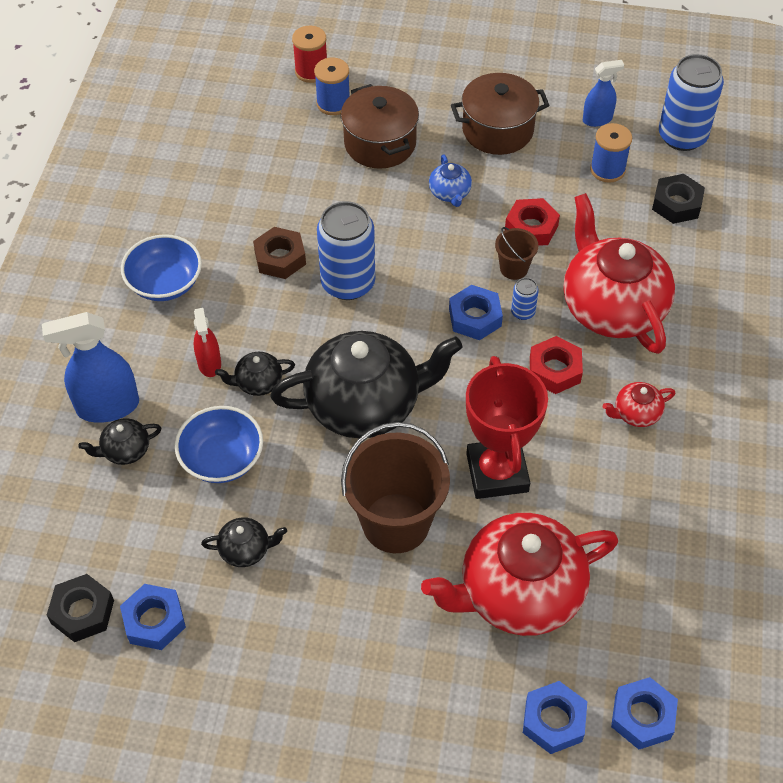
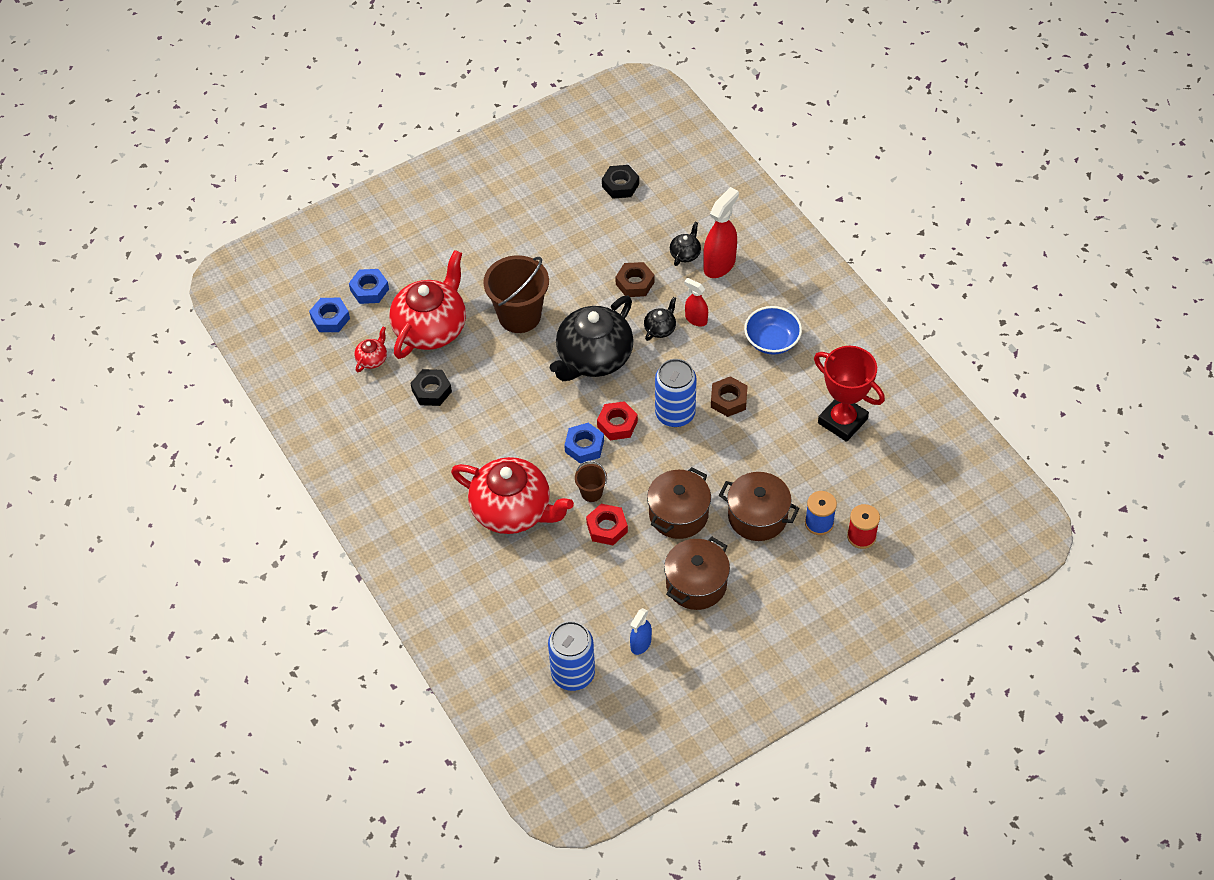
camera: 140 degrees right, 0 degrees up
(107, 407) = (719, 265): blue spray bottle -> red spray bottle
(154, 621) = (585, 204): blue nut -> none
(222, 458) = (635, 283): blue bowl -> brown nut
(245, 550) = (577, 256): black teapot -> none
(450, 193) = (678, 514): blue teapot -> brown pot
(497, 472) = (492, 373): red trophy -> red trophy (842, 421)
(523, 312) = (560, 469): blue can -> none
(554, 370) = (512, 448): red nut -> red nut (617, 424)
(607, 169) = (598, 607): blue spool -> none
(636, 413) = (447, 456): red teapot -> red teapot (372, 359)
(676, 204) = (533, 614): black nut -> black nut (431, 391)

